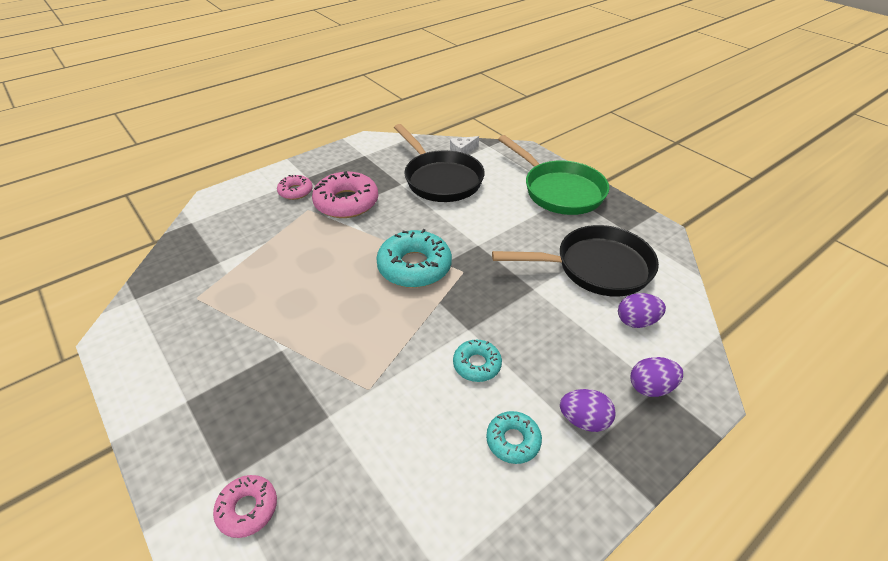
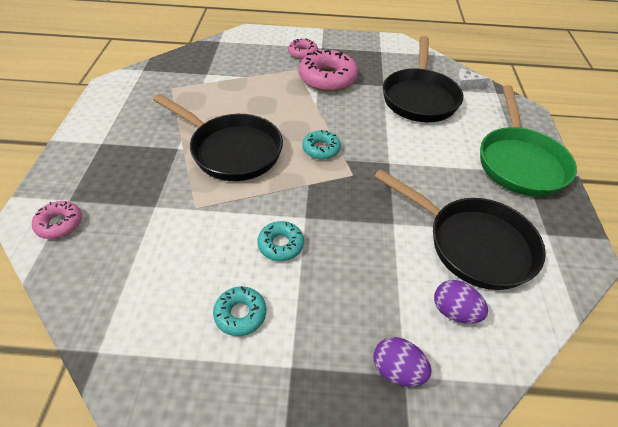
camera: 40 degrees right, 5 degrees up
(338, 317) = (231, 150): none -> black pan
(414, 266) = (321, 149): turquoise donut -> turquoise donut, size x0.55
(584, 420) = (308, 345): purple egg -> none

